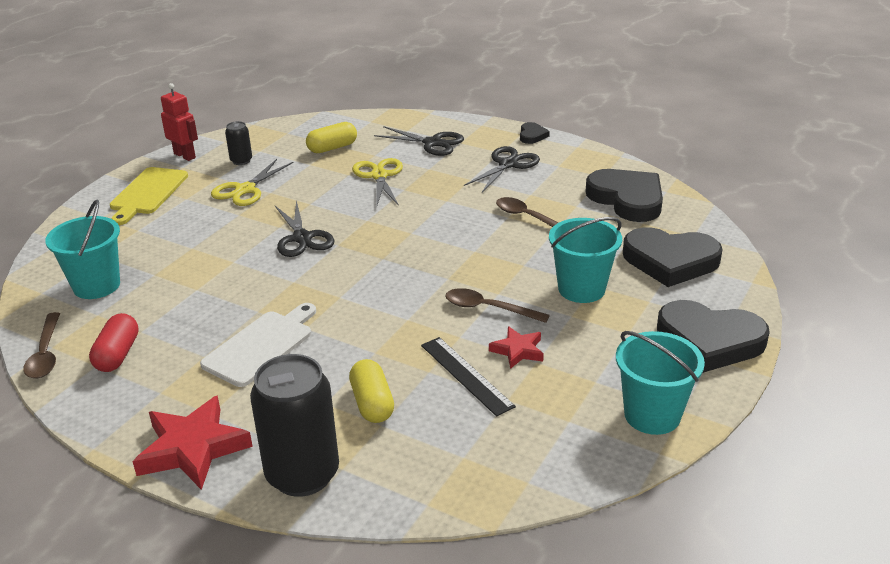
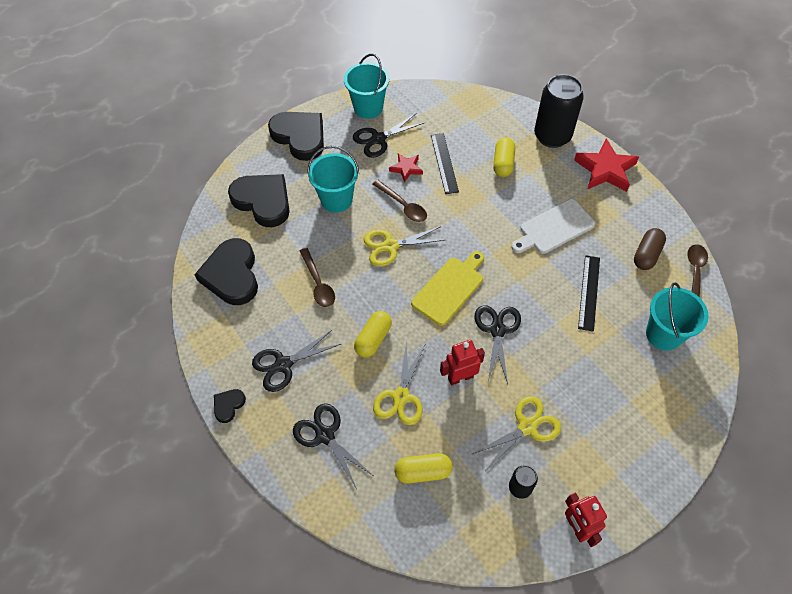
camera: 155 degrees left, 25 degrees up
(117, 355) = (646, 254): red capsule -> brown capsule
(147, 193) = (620, 462): yellow cutting board -> yellow cutting board (450, 288)
(197, 296) = (589, 292): none -> black ruler
(327, 200) = (460, 377): none -> red robot
(434, 199) = (373, 339): none -> yellow capsule
(473, 267) = (390, 246): none -> yellow scissors
(592, 375) = (378, 139): none -> black scissors

